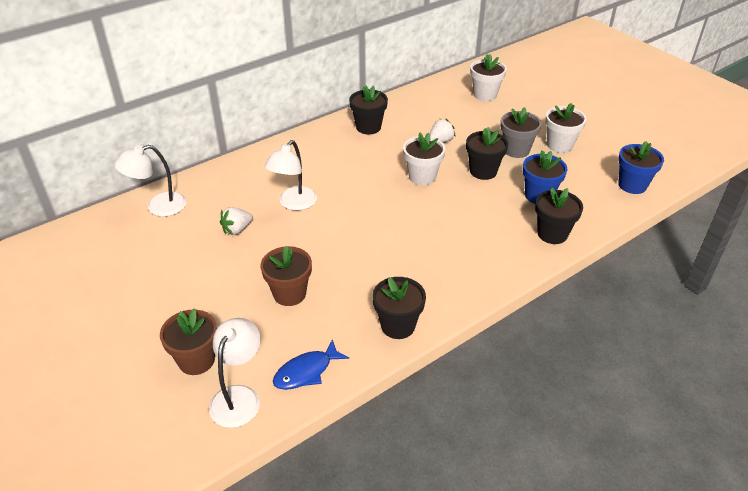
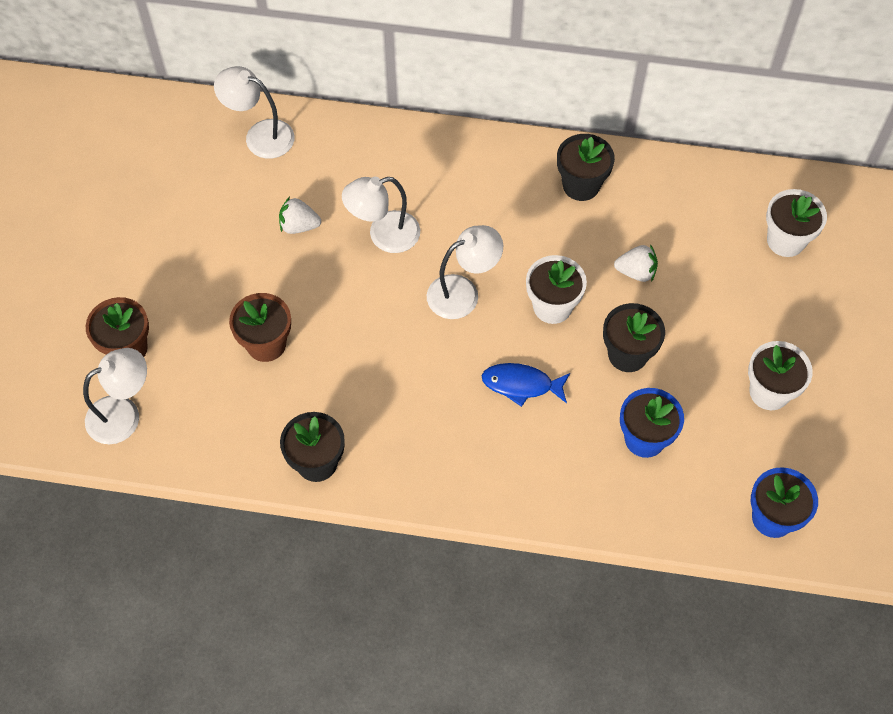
camera: 45 degrees right, 20 degrees up
(306, 372) = (195, 438): blue fish -> blue fish (521, 385)
(370, 199) = (463, 292): none -> white lamp
(516, 150) = (706, 356): grey flower pot -> none
(552, 234) = (591, 496): black flower pot -> none

